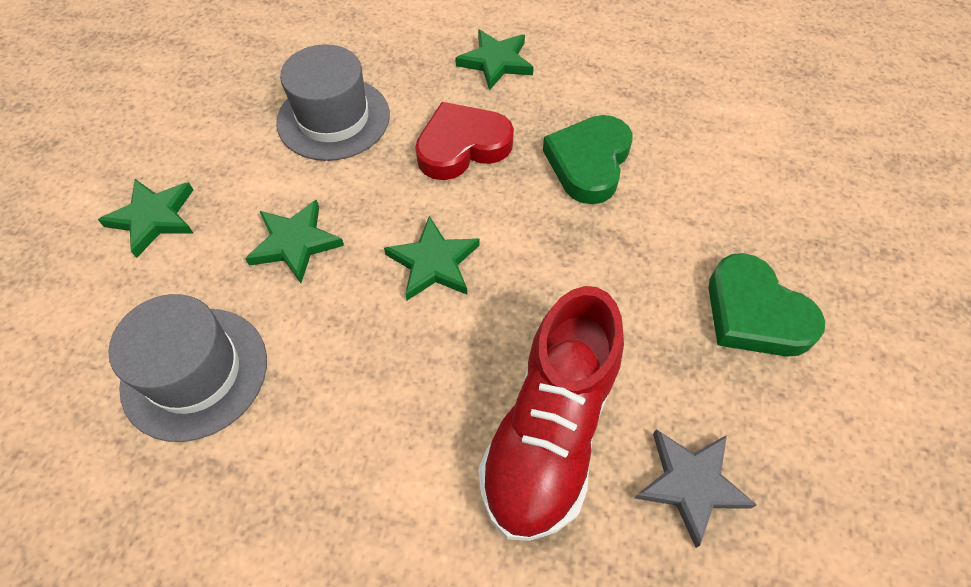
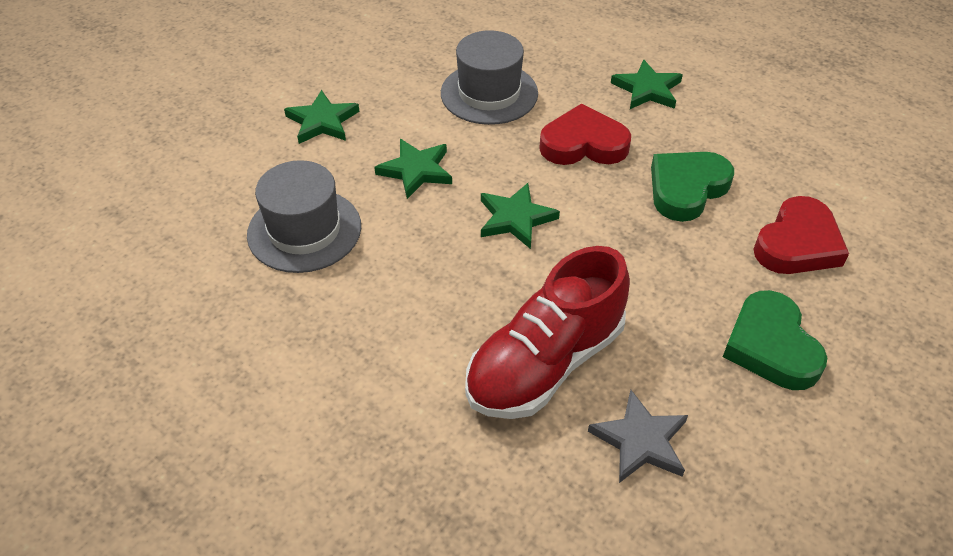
camera: 25 degrees right, 10 degrees down
(720, 187) = (797, 244): none -> red heart

